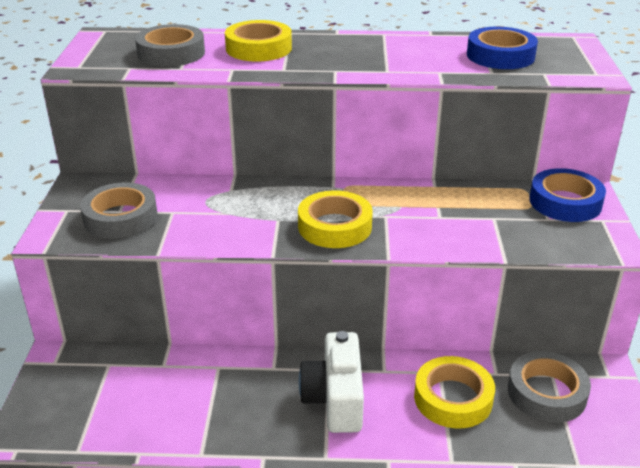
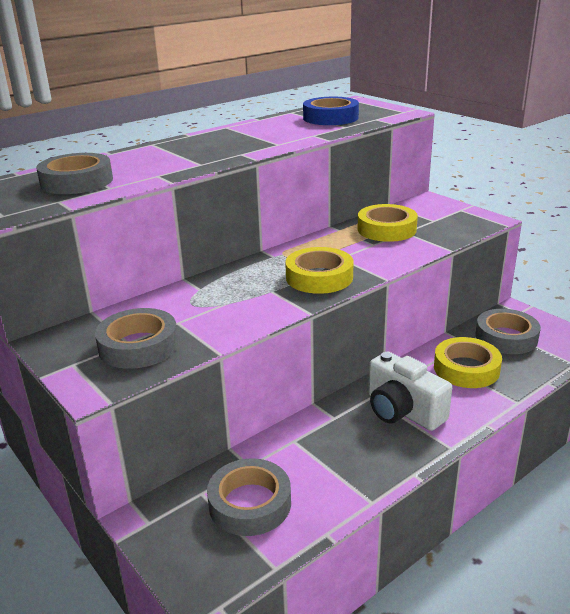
camera: 40 degrees left, 5 degrees down
(125, 394) = (250, 503): none -> grey tape
(258, 48) = (149, 158): yellow tape -> yellow tape (386, 229)
(565, 202) = (427, 209): blue tape -> none

